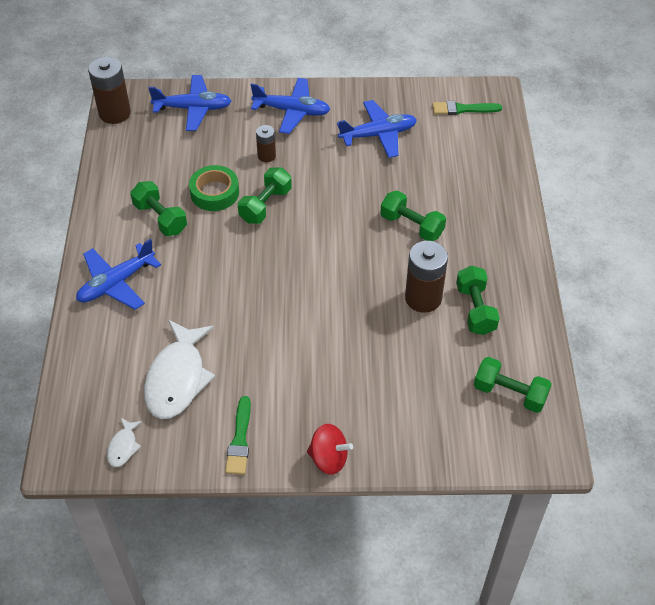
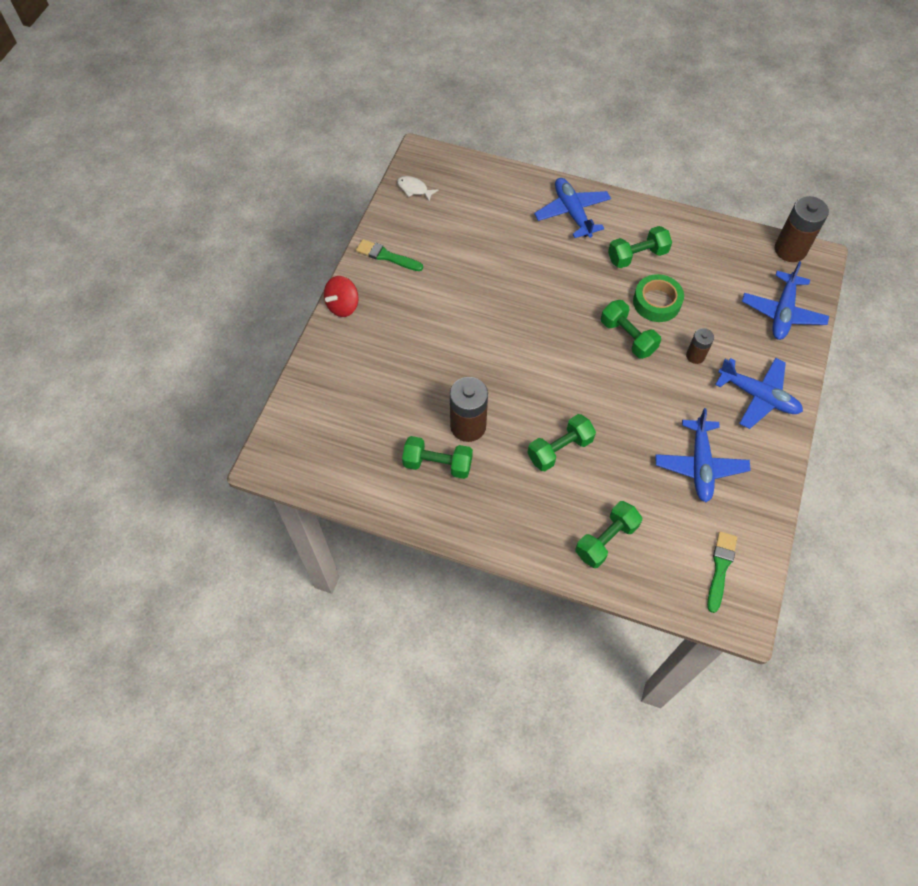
camera: 110 degrees right, 10 degrees up
(177, 378) = (460, 231): white fish -> none
(292, 111) = (758, 396): blue plane -> blue plane turned 90 degrees counterclockwise
(510, 393) = (338, 454): green dumbbell -> green dumbbell (606, 540)

